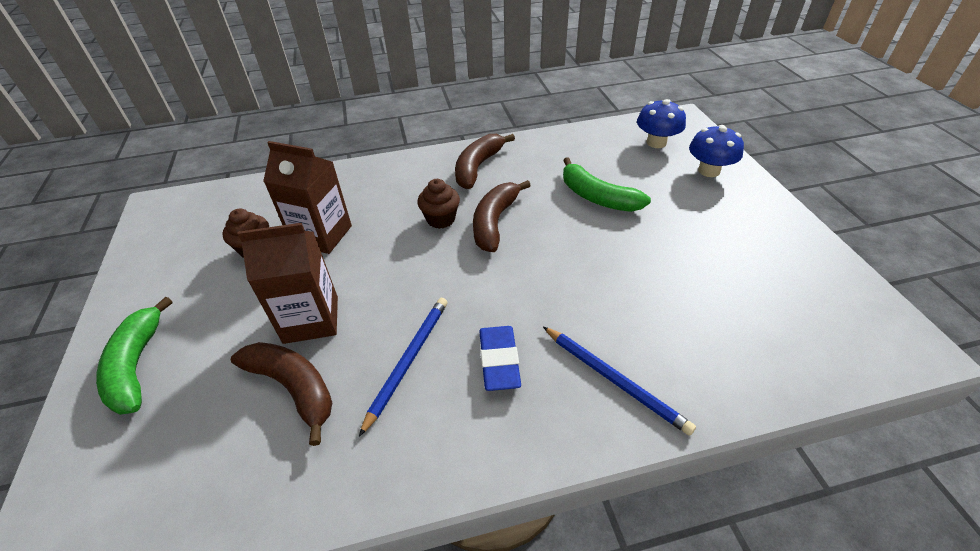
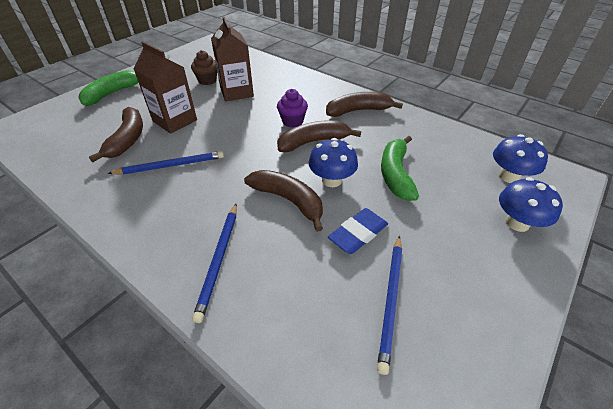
camera: 50 degrees right, 0 degrees up
(441, 219) = (292, 121): brown cupcake -> purple cupcake
(499, 361) = (196, 199): blue eraser -> blue eraser (358, 234)
(567, 240) = (332, 180): none -> blue mushroom
(570, 285) = (288, 200): none -> brown banana
(743, 282) = (391, 300): none -> blue pencil

